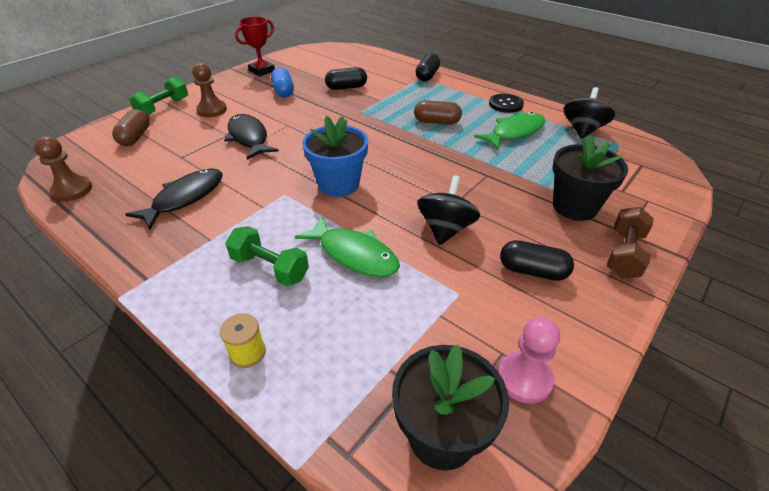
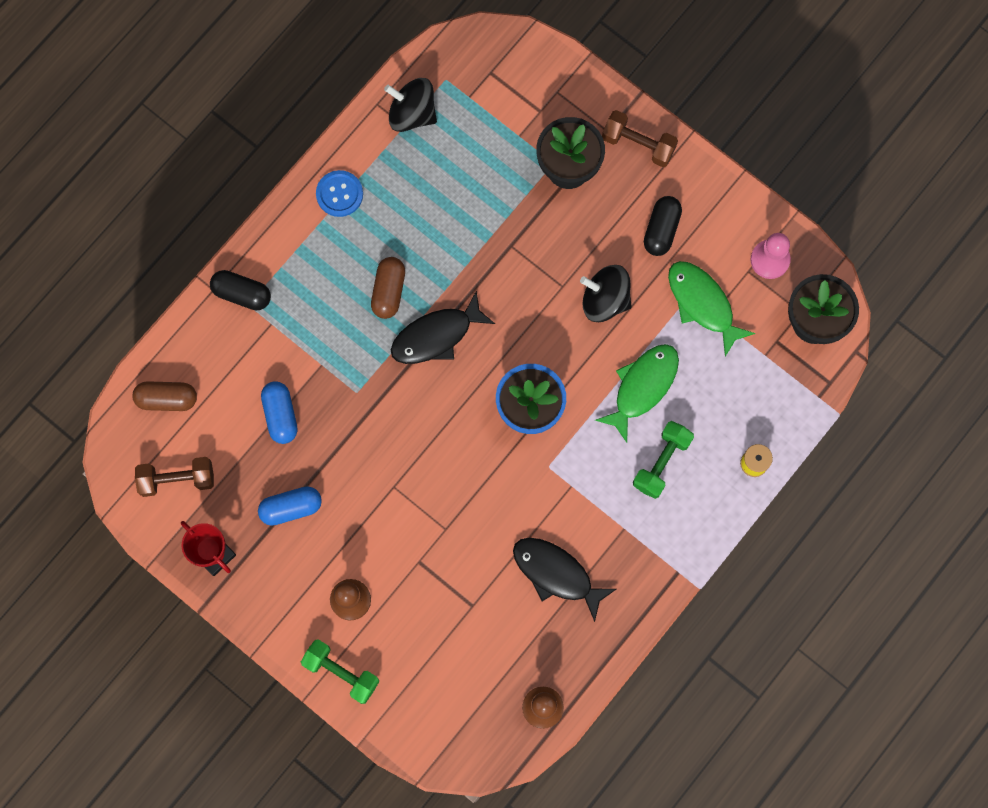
camera: 90 degrees left, 35 degrees up
(135, 137) = (425, 681): brown capsule -> brown capsule (167, 399)
(249, 138) = (427, 531): black fish -> black fish (436, 335)
(311, 61) = (177, 479): none -> brown dumbbell
(346, 87) = (280, 415): black capsule -> blue capsule
(505, 104) = (339, 194): black button -> blue button
(514, 132) = (416, 197): green fish -> green fish (703, 304)

